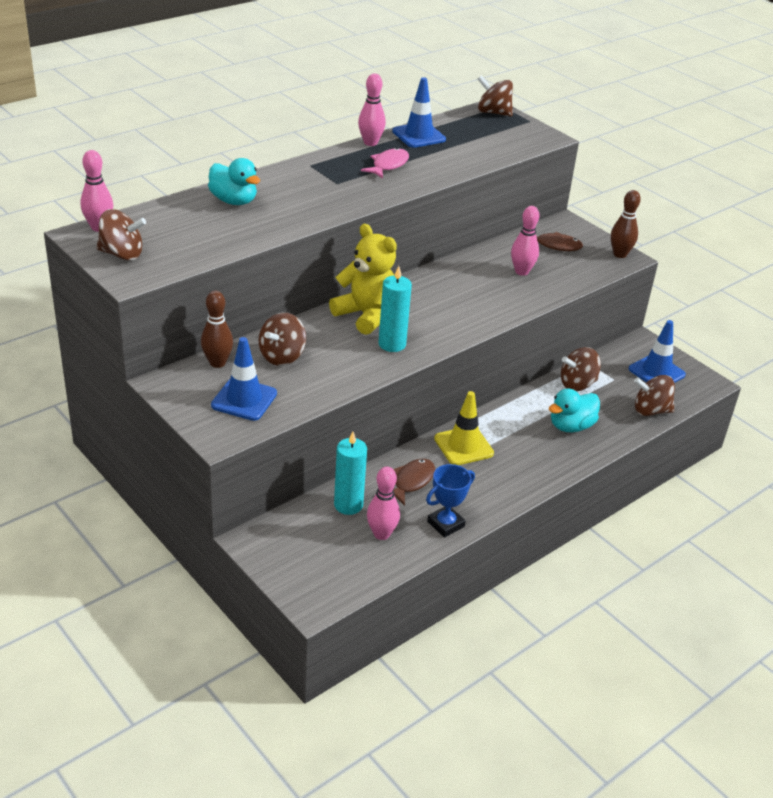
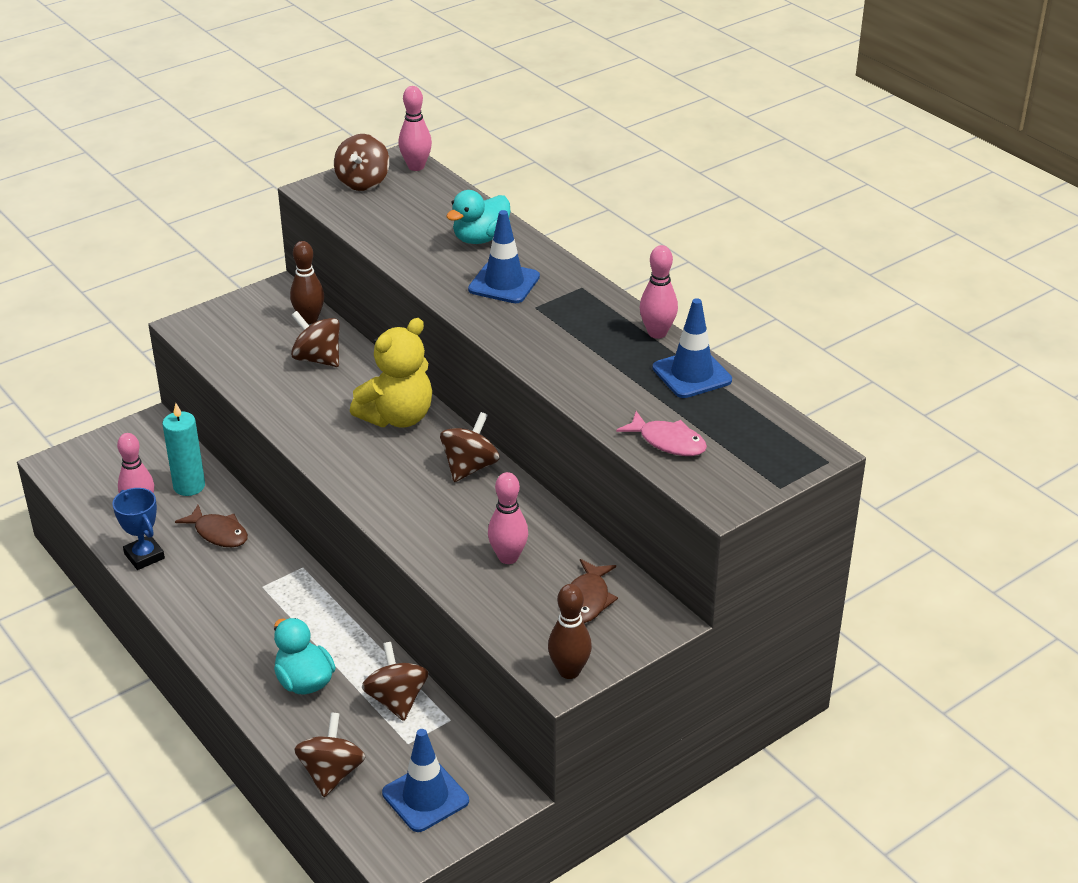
camera: 95 degrees right, 0 degrees up
(244, 399) = (244, 337): blue traffic cone -> blue traffic cone (504, 283)
(388, 165) = (592, 346): pink fish -> pink fish (668, 442)
(392, 344) = (336, 435): turquoise candle -> none
(463, 446) = (275, 578): yellow traffic cone -> none
(493, 113) = (797, 450): brown spinning top -> brown spinning top (470, 467)

